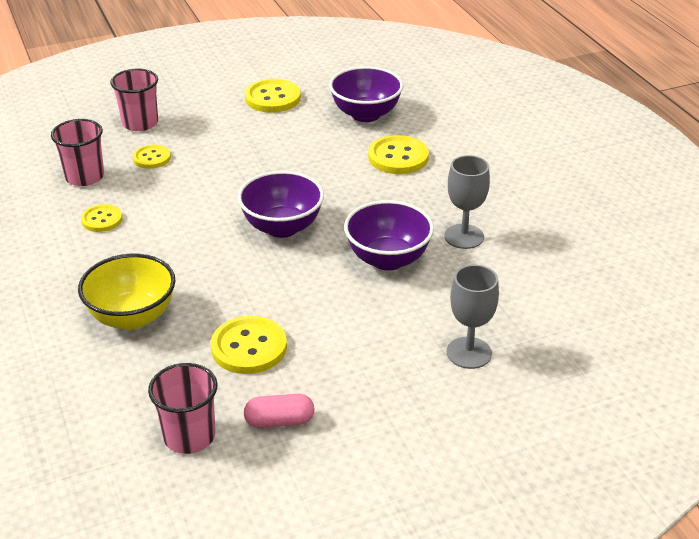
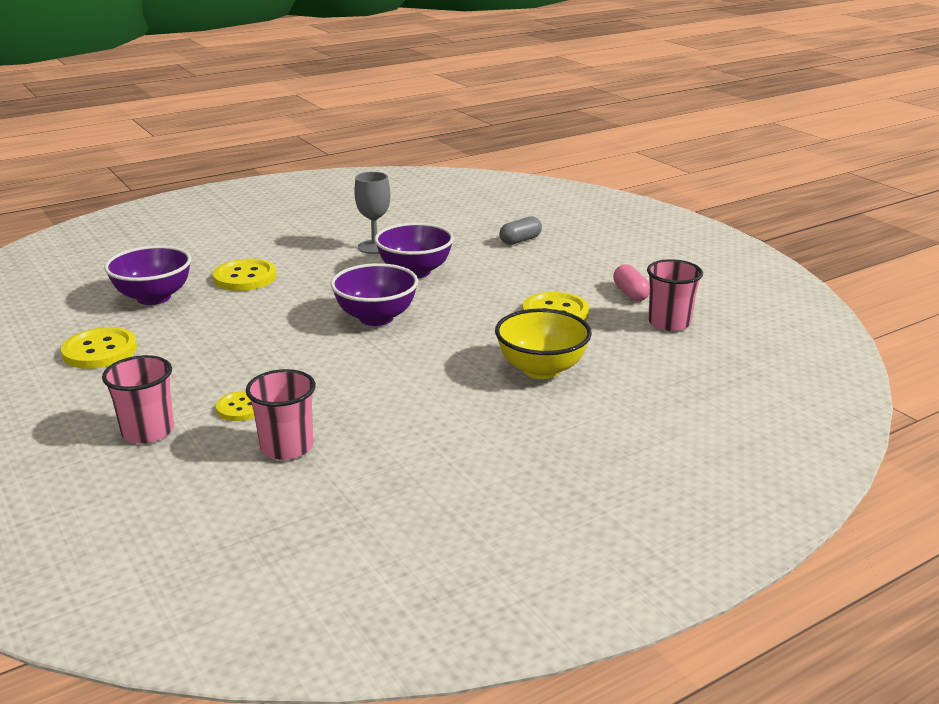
camera: 100 degrees left, 10 degrees down
(102, 219) = (381, 416): yellow button -> none
(469, 353) = (520, 240): grey goblet -> grey capsule

